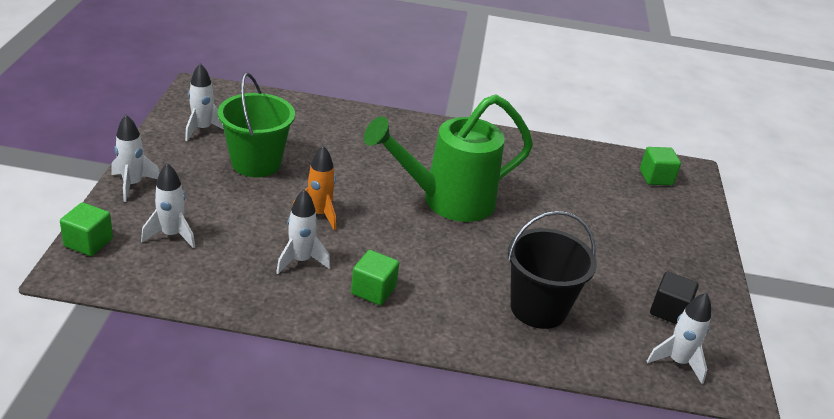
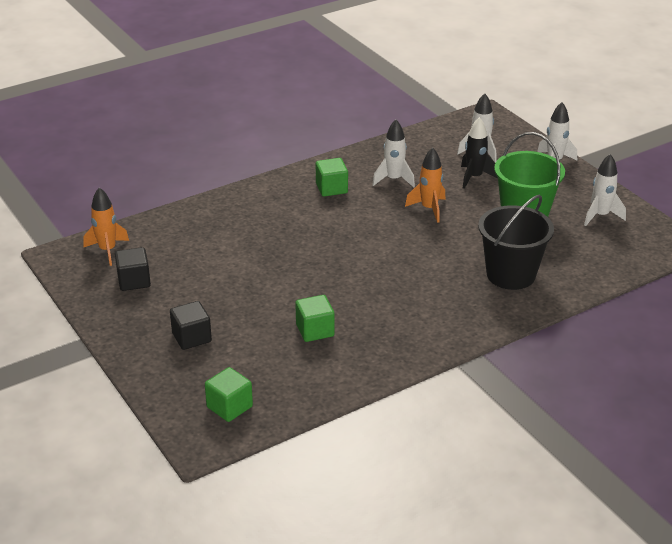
camera: 145 degrees right, 0 degrees up
(88, 242) = (507, 127): green cube -> green cube (315, 330)
(227, 216) = (474, 177): none -> black rocket
(447, 201) = (367, 269): green watering can -> none
(538, 308) = (224, 233): black bucket -> black bucket (511, 275)
(649, 233) = (191, 337): none -> black cube
(677, 362) = (107, 250): white rocket -> orange rocket

